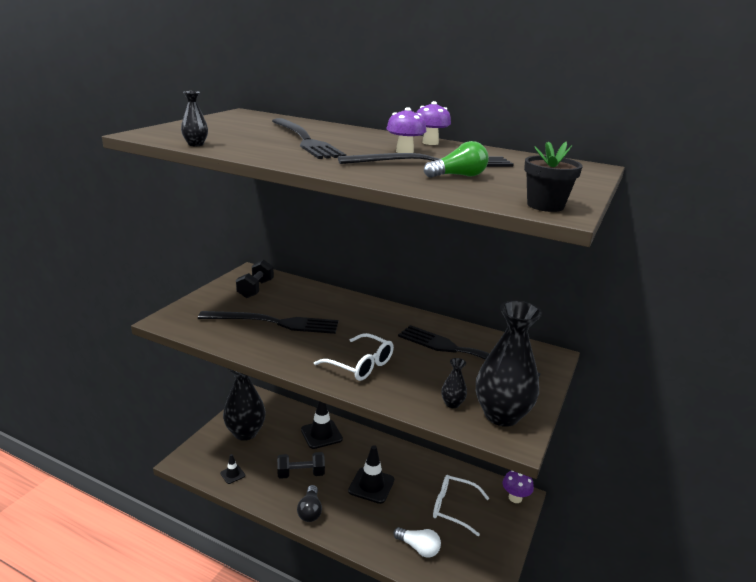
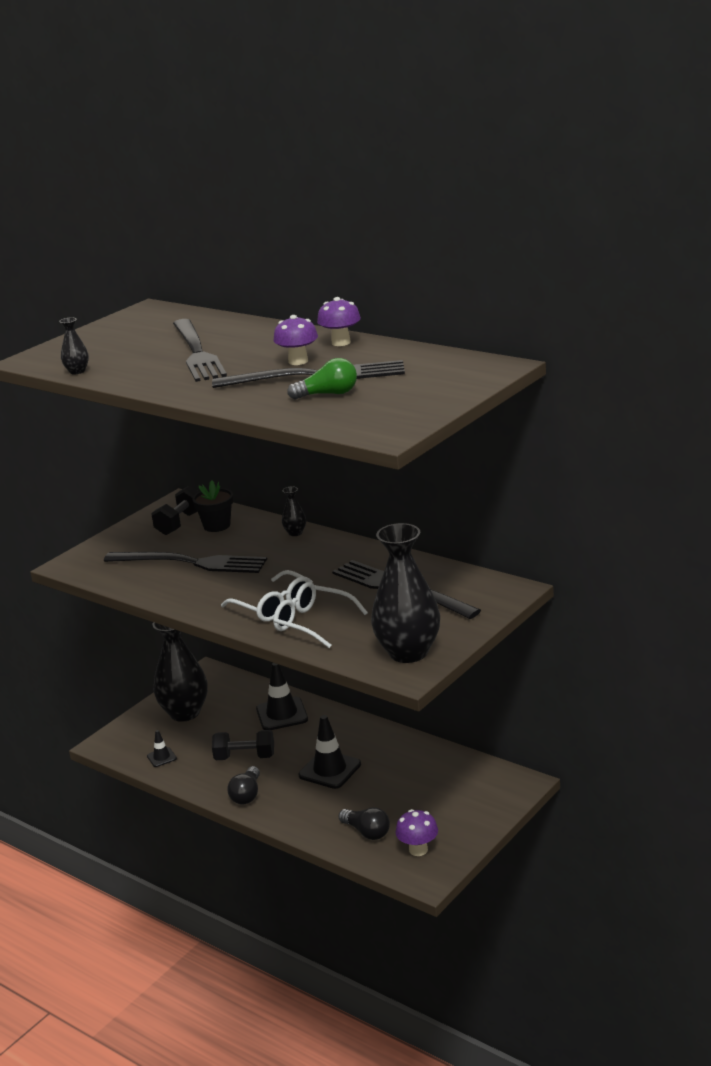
camera: 15 degrees right, 0 degrees up
(418, 548) = (367, 832): white light bulb -> black light bulb
(452, 404) = (359, 642): black vase -> black vase (295, 533)
(454, 508) = (427, 794): white glasses -> white glasses (313, 623)
(515, 498) = (513, 784): purple mushroom -> purple mushroom (418, 850)
(545, 205) = (381, 428): black flower pot -> black flower pot (217, 526)

